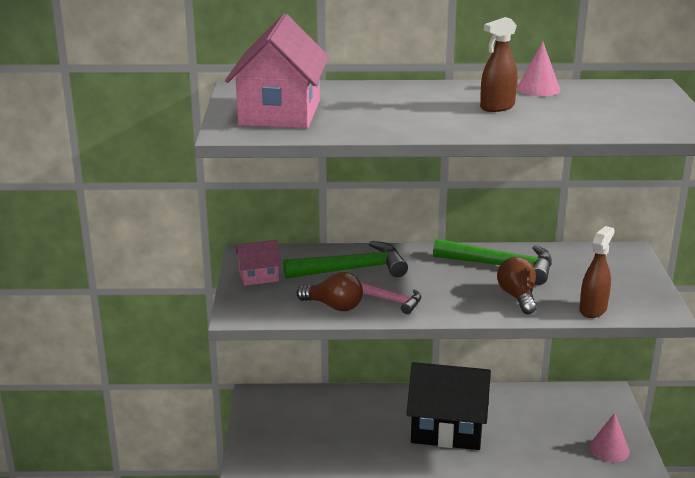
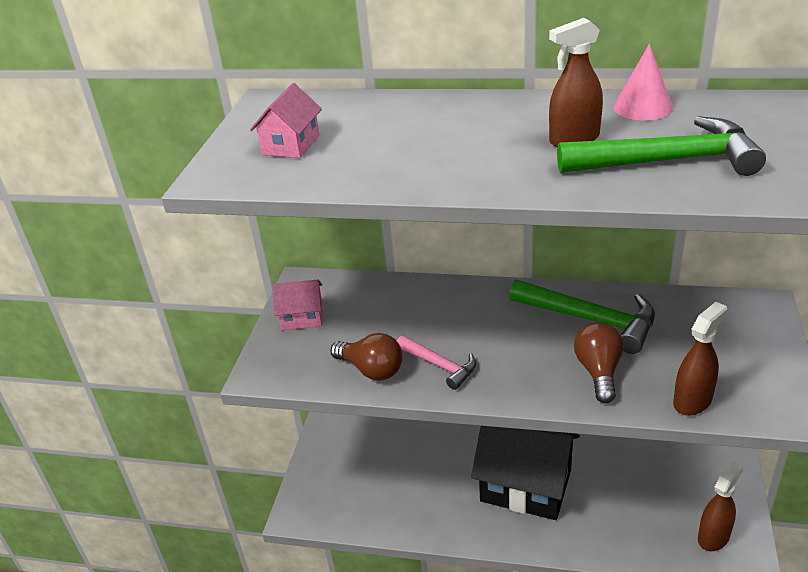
camera: 15 degrees right, 10 degrees up
(280, 113) = (291, 145): pink house -> pink house, size x0.48
(352, 269) = (410, 314): green hammer -> green hammer (667, 161)
(609, 449) = (713, 537): pink cone -> brown spray bottle

